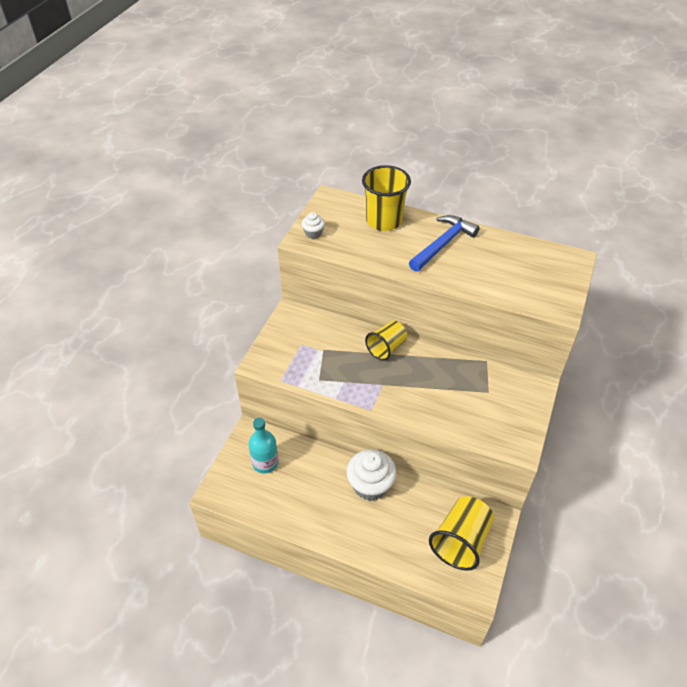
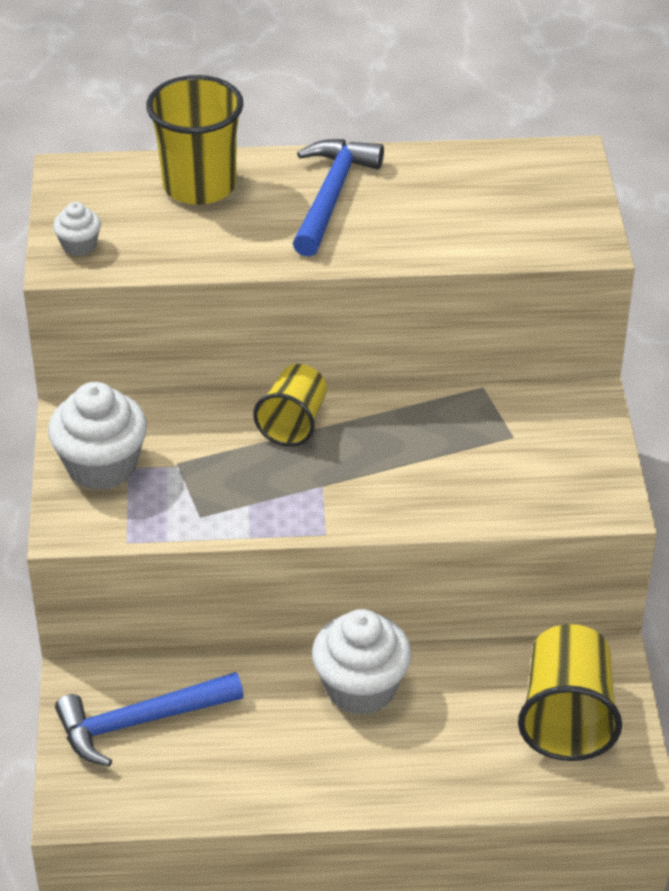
camera: 25 degrees left, 5 degrees down
(265, 462) = (140, 722): turquoise bottle -> blue hammer
(290, 339) = (101, 466): none -> white cupcake

